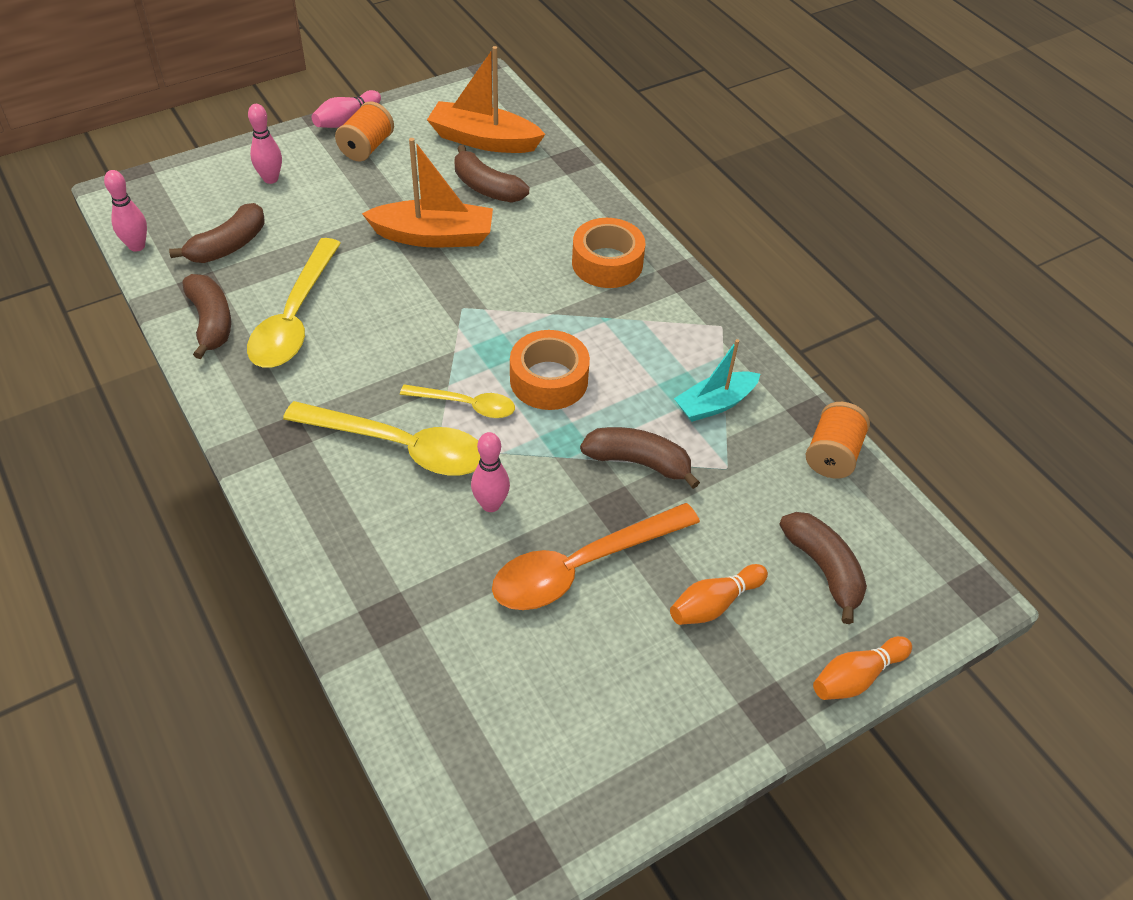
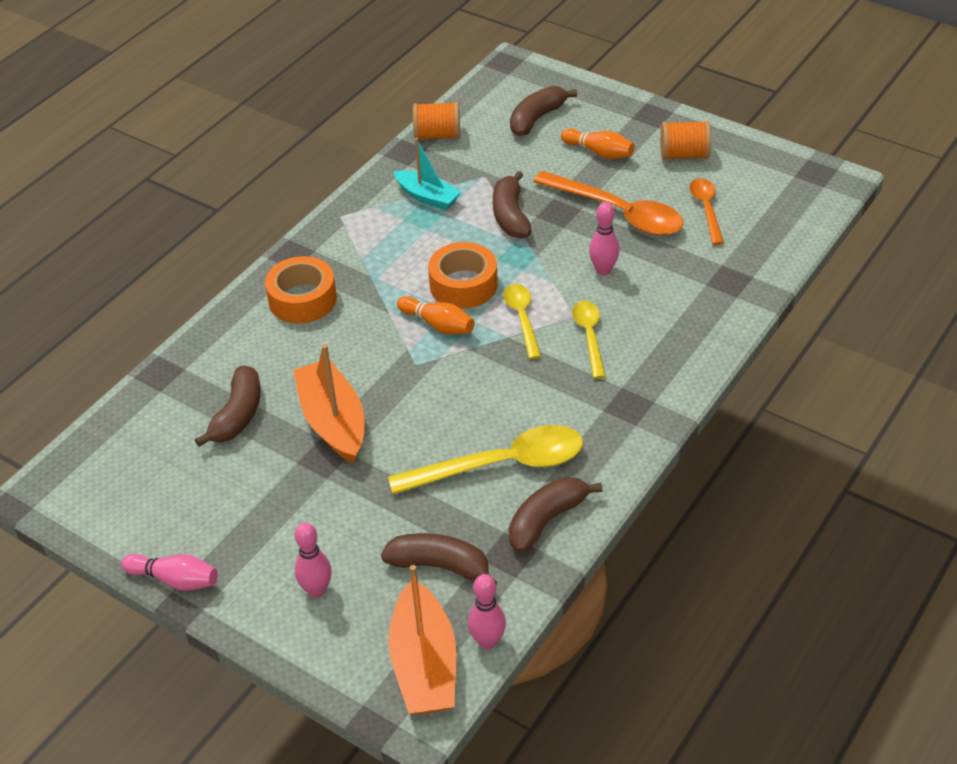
camera: 110 degrees left, 5 degrees down
(366, 147) = (219, 537): orange spool -> orange spool (684, 155)
(400, 446) = (589, 336): yellow spoon -> yellow spoon, size x0.57
(484, 140) = (158, 449): orange boat -> orange boat (424, 664)
(530, 665) = (706, 209): none -> orange spoon
(856, 677) = (604, 91): orange bowling pin -> orange bowling pin (438, 325)

